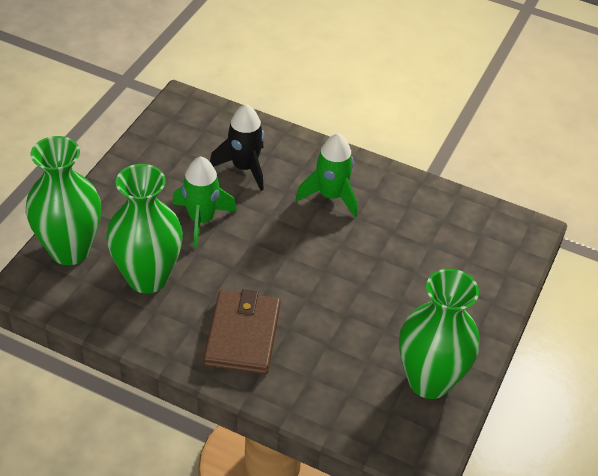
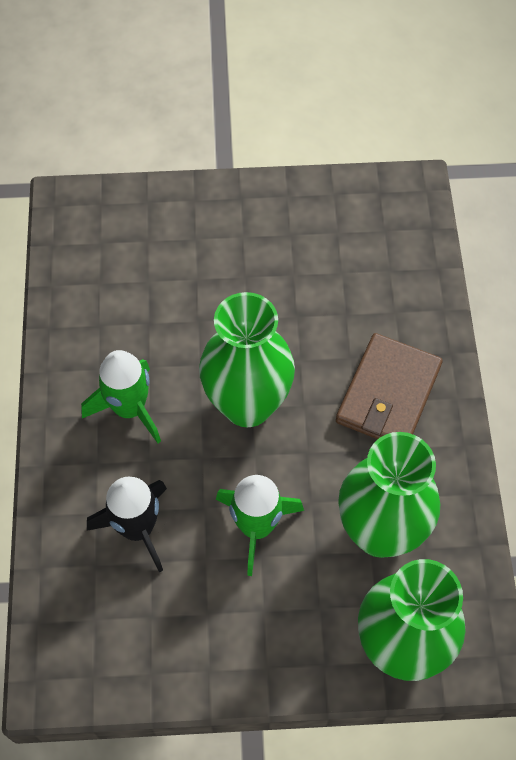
camera: 115 degrees left, 15 degrees up
(242, 335) = (388, 394): brown wallet -> brown wallet turned 45 degrees counterclockwise
(429, 381) = (328, 215): green vase -> green vase (247, 404)

